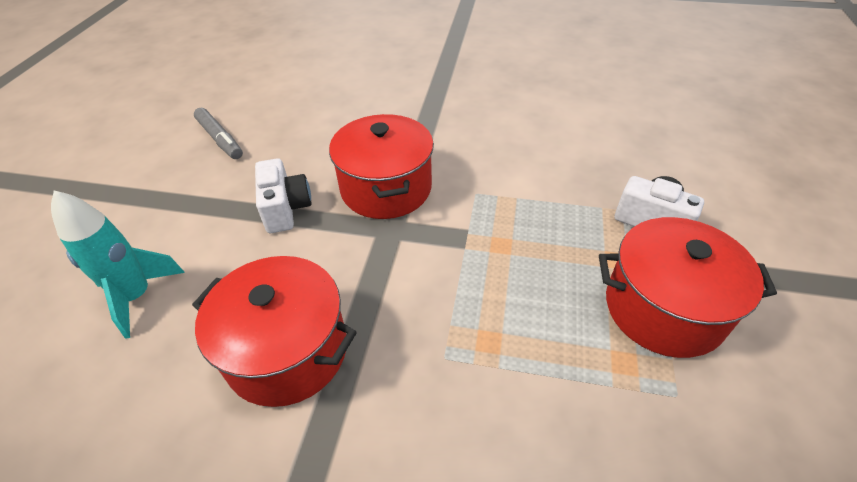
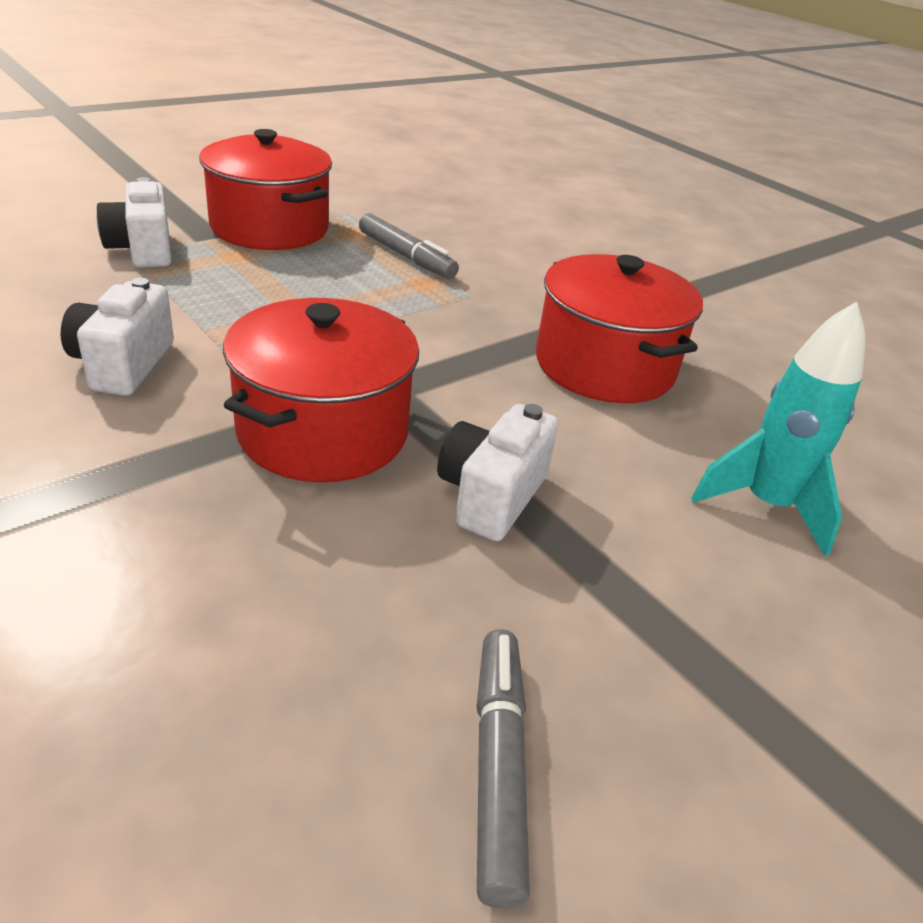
camera: 145 degrees left, 10 degrees down
(505, 159) = (123, 365): none -> white camera
(545, 367) = (406, 256): none -> grey marker

